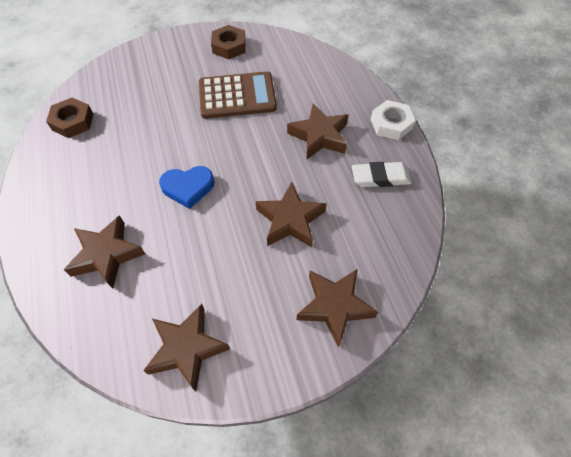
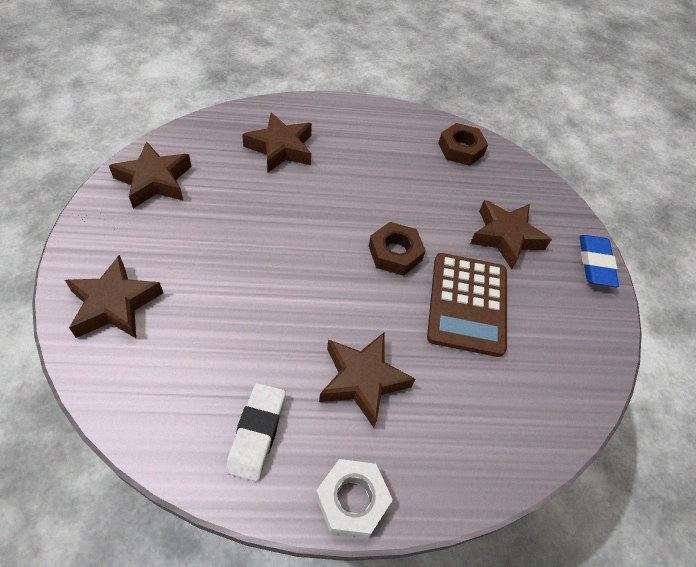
camera: 100 degrees right, 5 degrees down
(176, 39) = (595, 264): none -> blue eraser
(188, 188) = (333, 220): blue heart -> none
(229, 46) = (575, 322): brown nut -> brown nut (395, 253)
(290, 220) = (243, 300): brown star -> brown star (505, 237)

